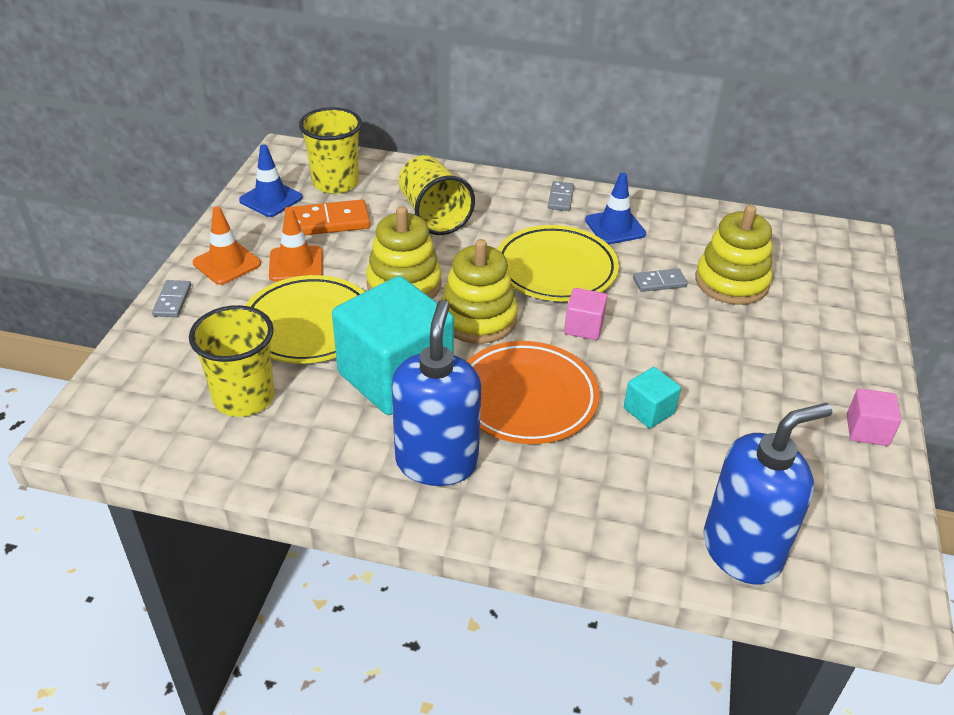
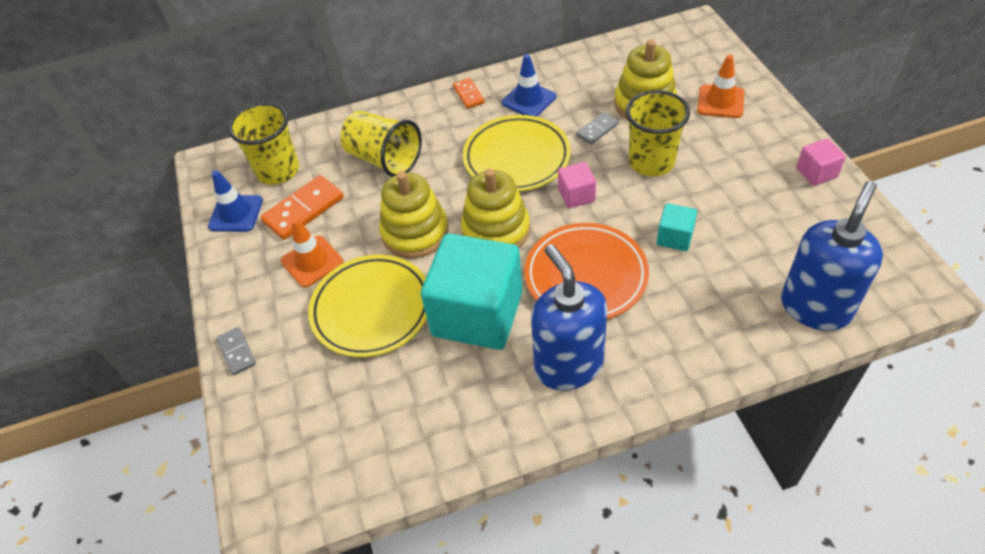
camera: 25 degrees left, 10 degrees up
(227, 263) = (252, 292): orange traffic cone -> orange traffic cone (720, 102)
(244, 398) = (377, 401): yellow cup -> yellow cup (651, 162)
(560, 198) = (468, 95): grey domino -> orange domino

